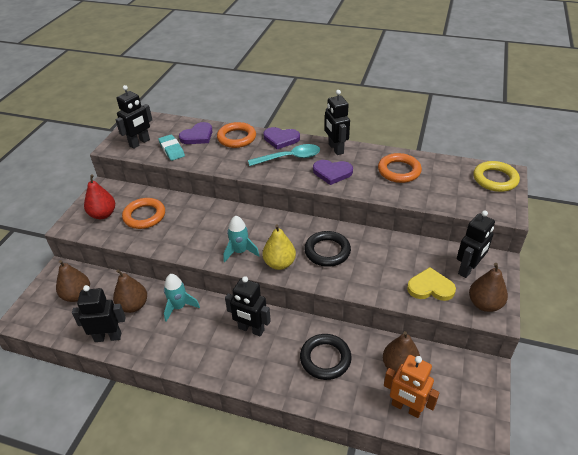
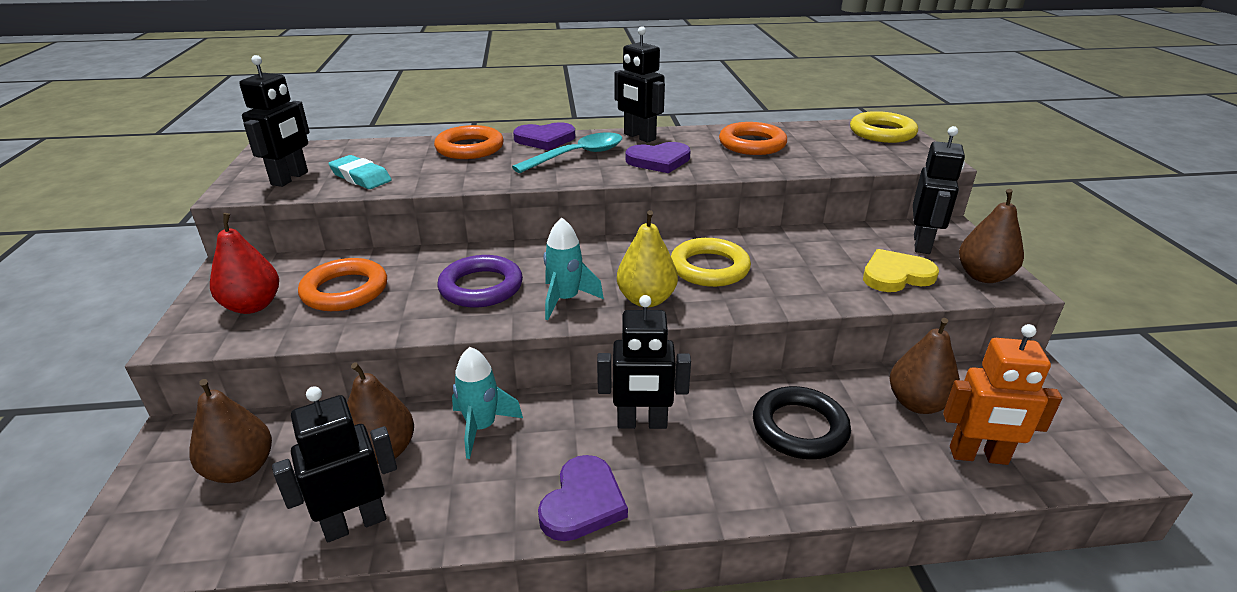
camera: 25 degrees left, 10 degrees down
(197, 136) = (398, 155): purple heart -> purple heart (583, 502)
(205, 231) = (481, 287): none -> purple ring
(327, 251) = (709, 268): black ring -> yellow ring

